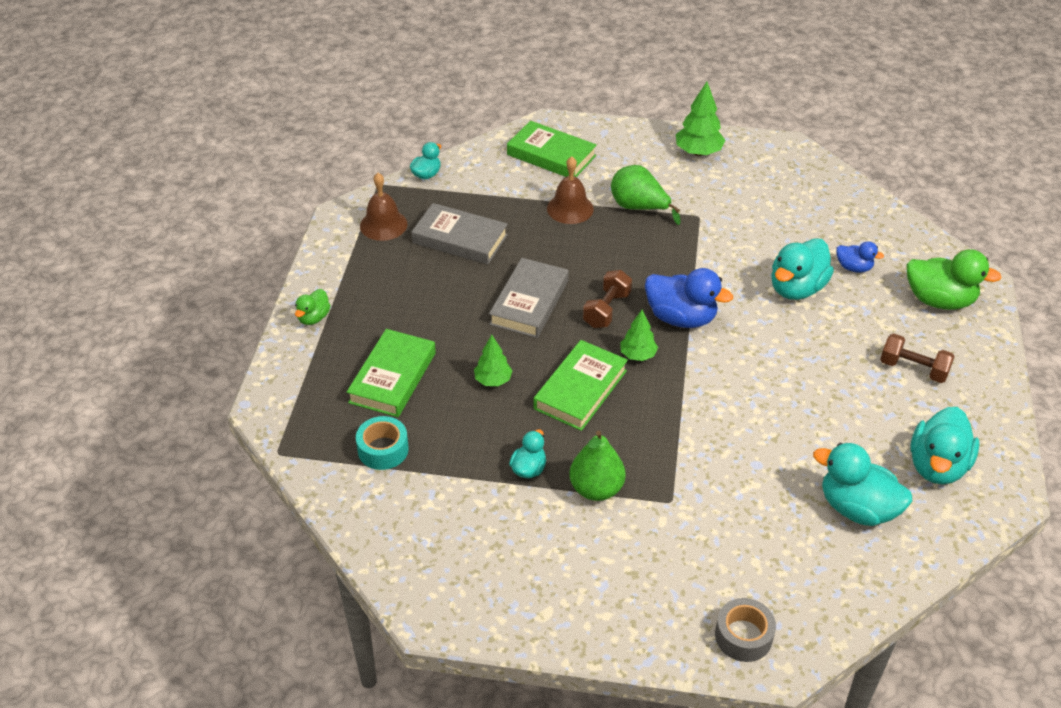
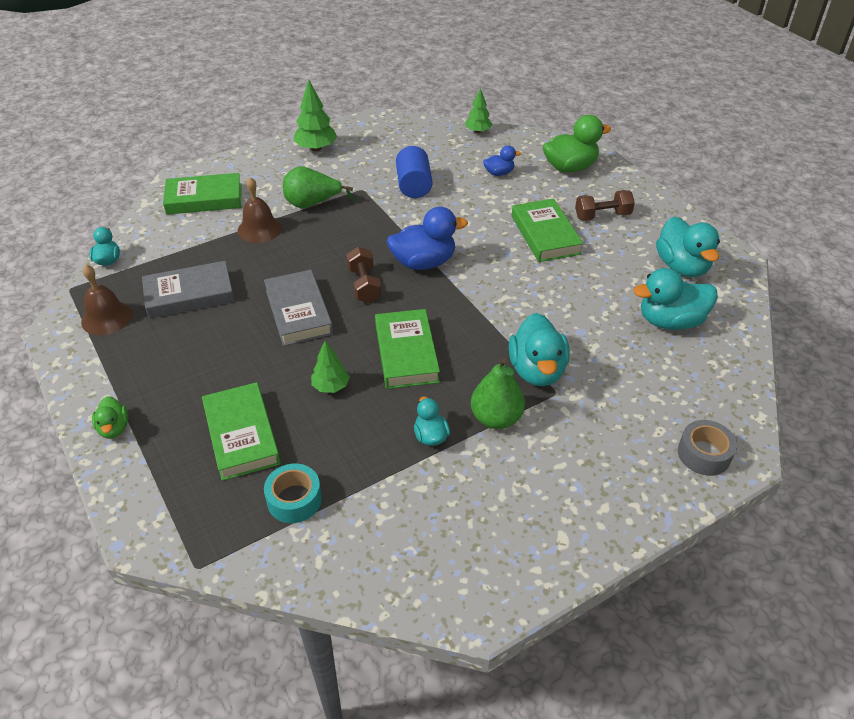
camera: 40 degrees left, 0 degrees up
(638, 355) = (421, 304): green tree -> green tree (478, 131)
(752, 237) = (414, 185): none -> blue cylinder
(796, 288) = (478, 203): turquoise duck -> turquoise duck (537, 370)
(829, 355) = (545, 235): none -> green book

